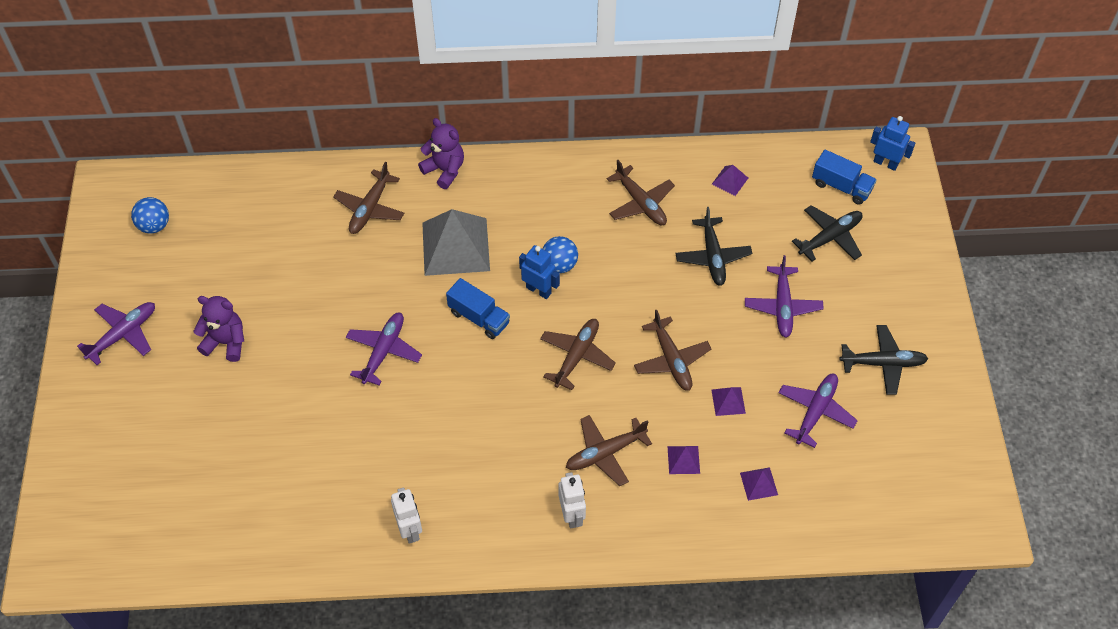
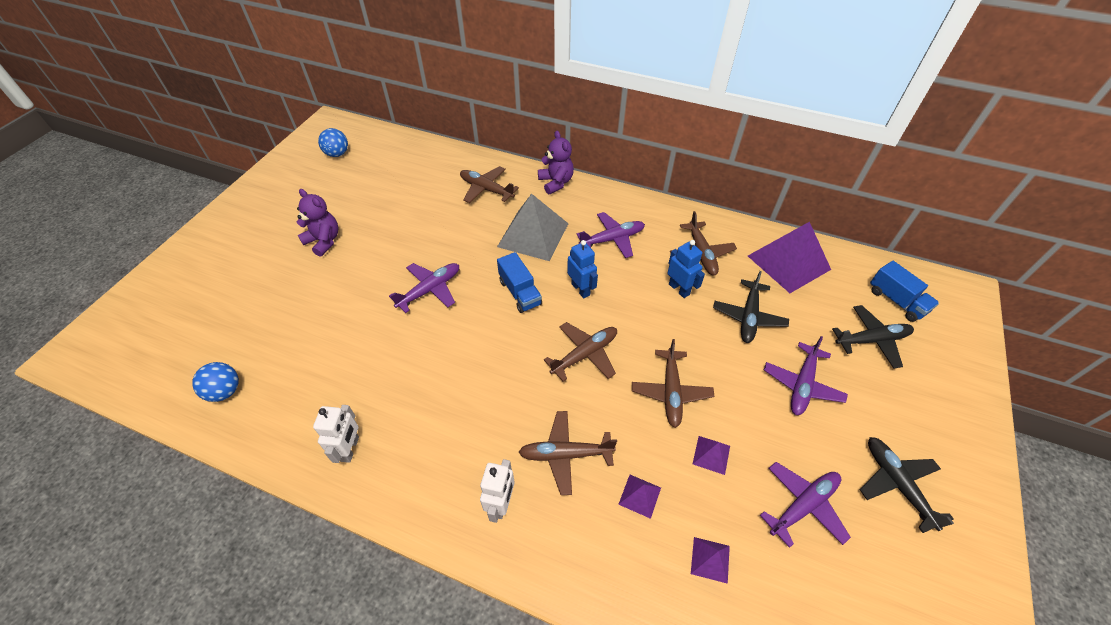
camera: 25 degrees right, 5 degrees down
(123, 335) = (263, 211): purple plane -> purple plane (612, 239)
(370, 208) = (486, 189): brown plane -> brown plane turned 75 degrees clockwise
(559, 265) = (608, 276): blue ball -> blue ball (225, 391)
(730, 181) = (788, 262): purple pyramid -> purple pyramid, size x2.31
(883, 363) = (897, 484): black plane -> black plane turned 135 degrees counterclockwise
(885, 163) = (947, 296): blue robot -> blue robot (679, 289)

